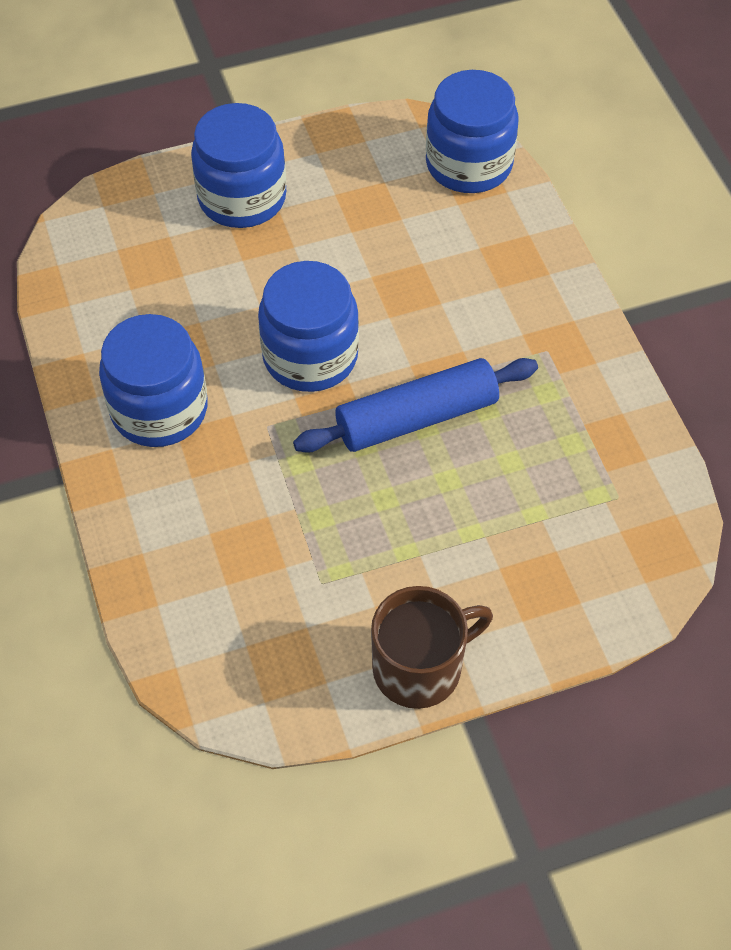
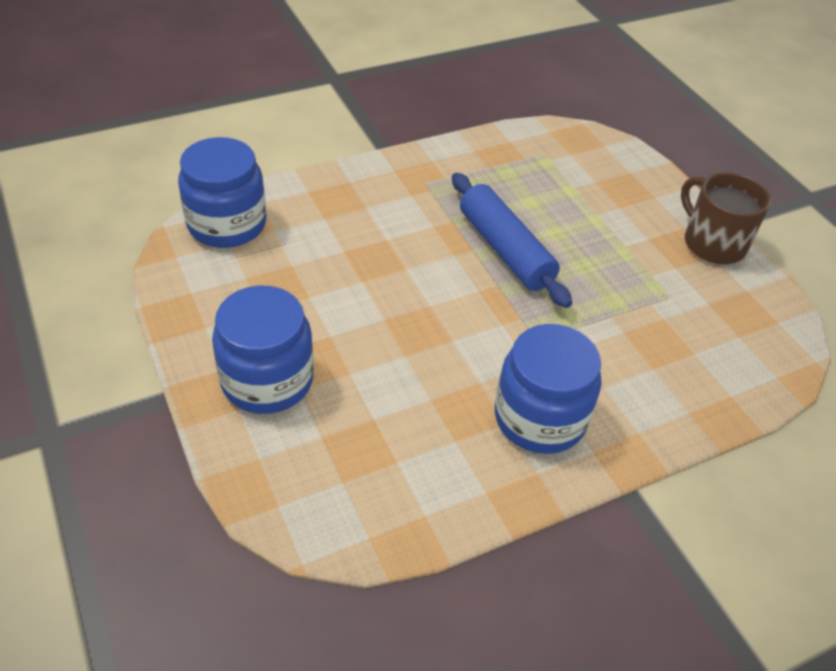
camera: 100 degrees left, 10 degrees down
(310, 356) = (457, 316): blue jar -> none

